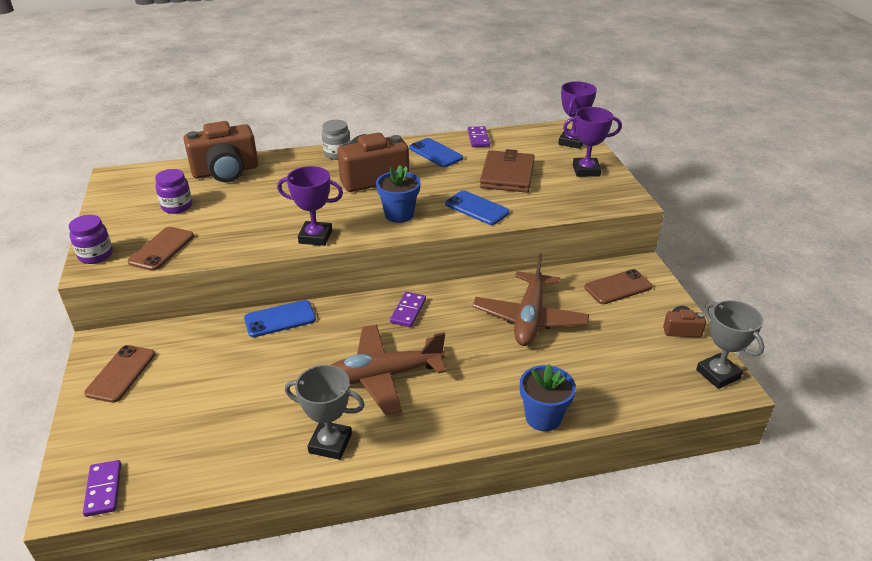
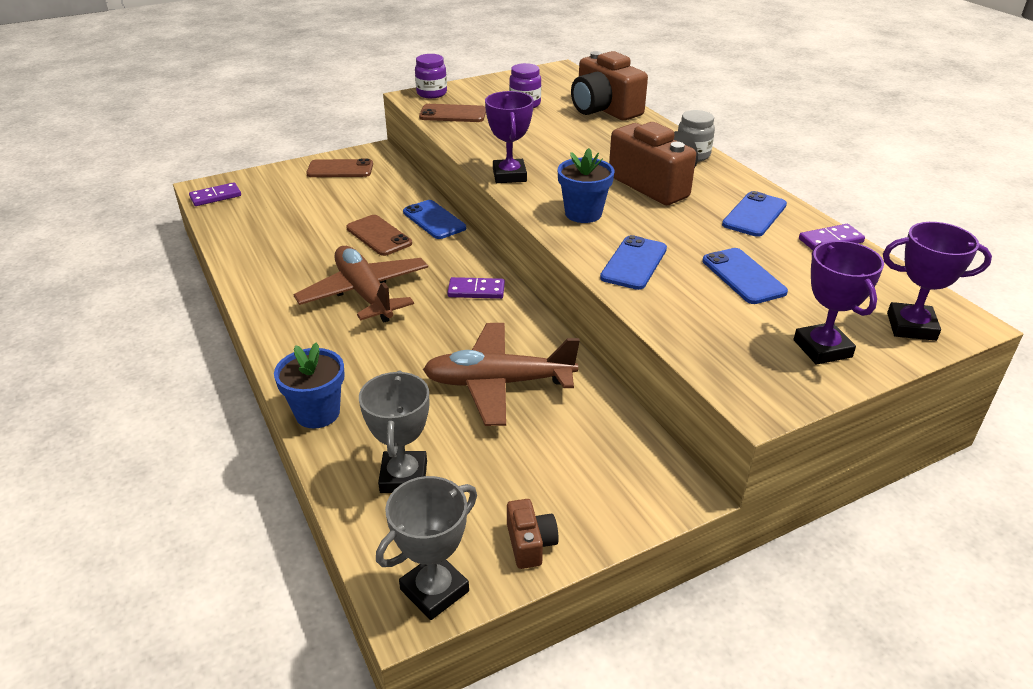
camera: 75 degrees right, 0 degrees up
(330, 443) = (268, 282): grey trophy -> grey trophy (404, 477)
(507, 175) = (743, 276): brown wallet -> blue phone
(618, 287) = (609, 465): brown phone -> brown phone (379, 236)

